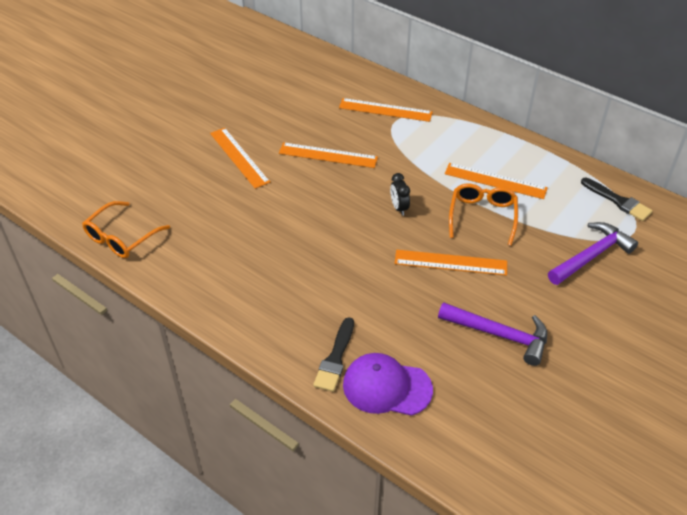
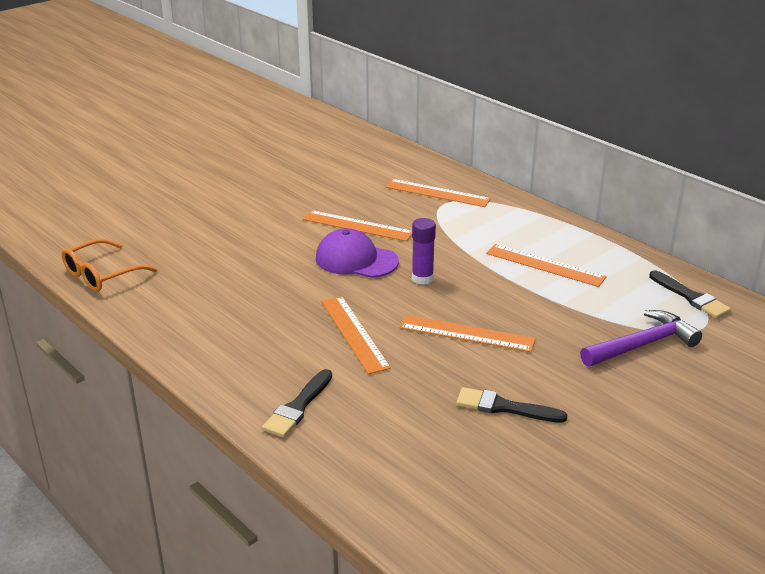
camera: 10 degrees right, 15 degrees down
(239, 157) = (258, 219): orange ruler -> orange ruler (354, 333)
(386, 387) = (349, 441): purple cap -> purple cap (356, 260)
(399, 208) = (422, 278): black clock -> purple glue stick
(482, 216) = (519, 295): orange glasses -> none
(500, 335) = (504, 407): purple hammer -> black brush

